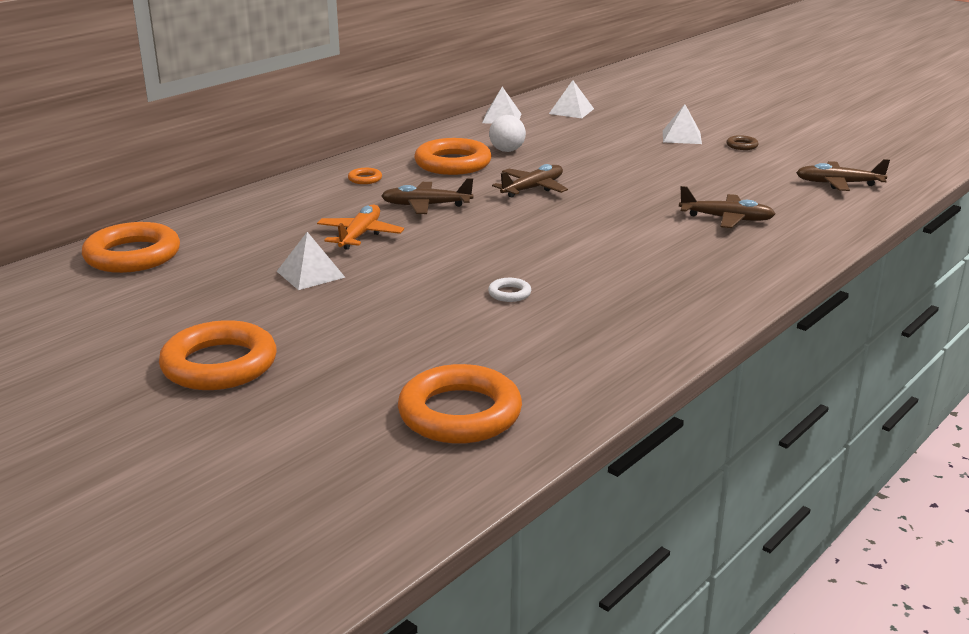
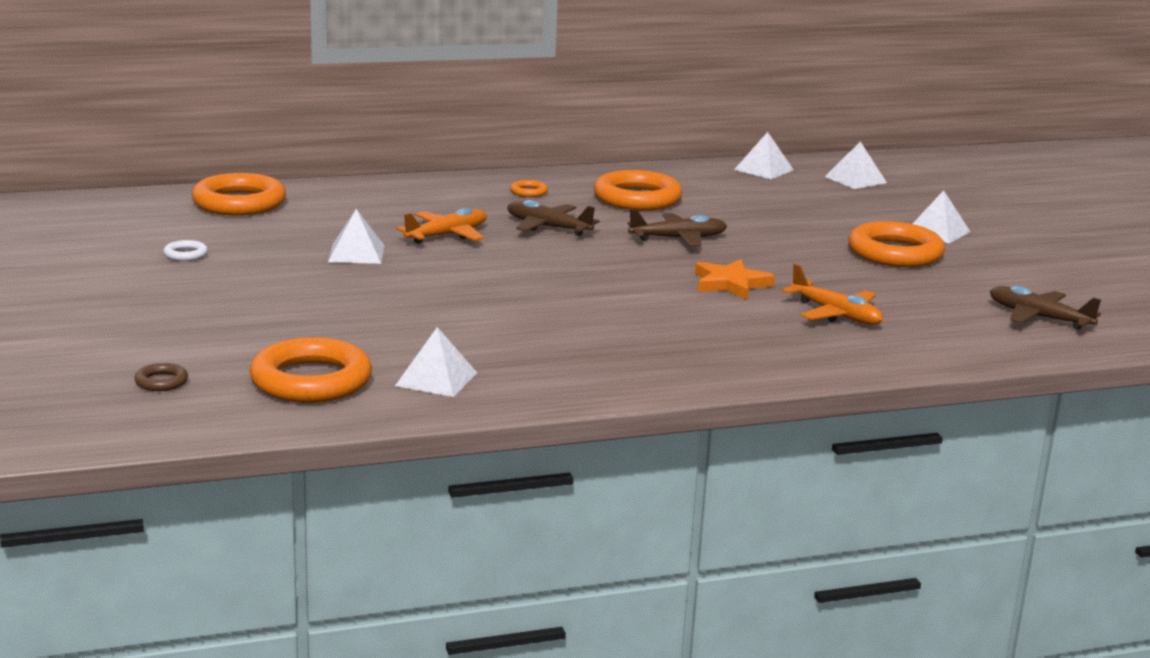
camera: 30 degrees right, 5 degrees down
(219, 364) = (187, 295): orange ring -> orange ring (895, 253)
(507, 150) = (714, 200): white ball -> none
(509, 293) = (501, 314): white ring -> white ring (185, 254)
(555, 372) = (436, 379): none -> white pyramid
(625, 215) = (731, 284): none -> orange star
(726, 219) = (835, 314): brown plane -> orange plane
(742, 146) = (994, 256): brown ring -> brown ring (161, 382)

